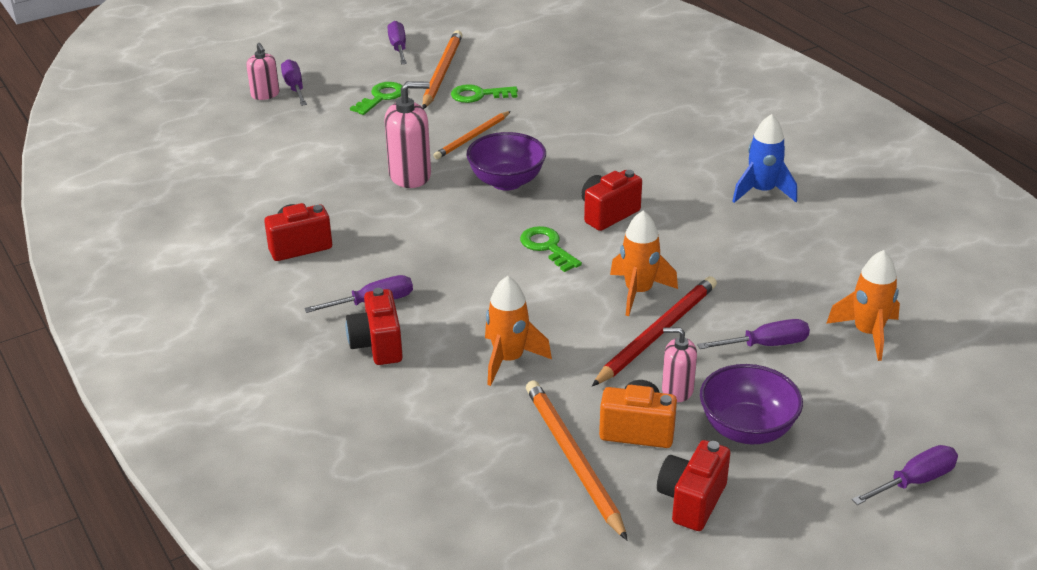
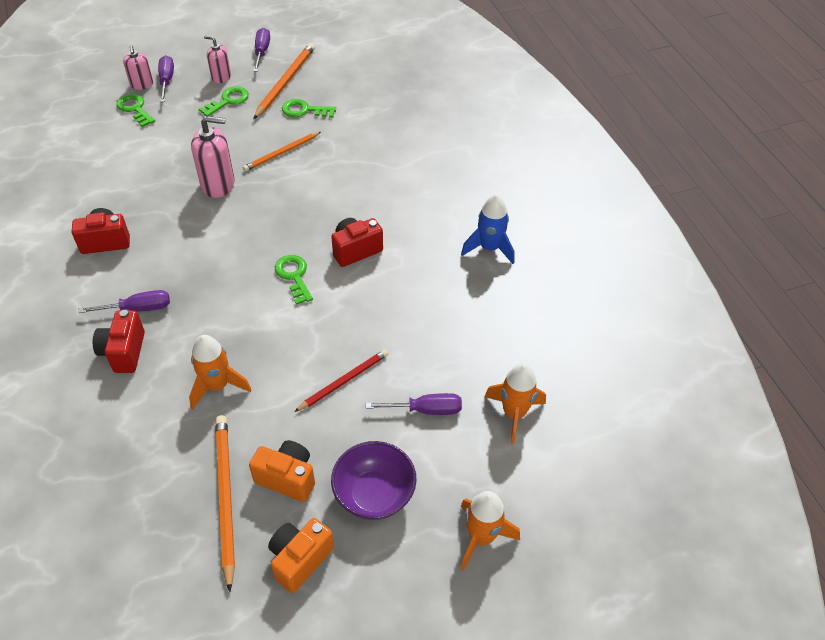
camera: 10 degrees right, 15 degrees up
(269, 118) = (135, 109): none -> green key
(506, 181) = (290, 203): purple bowl -> none
(638, 292) = (346, 335): orange rocket -> orange rocket (481, 537)
(657, 333) = (344, 381): red pencil -> red pencil, size x0.66
(677, 390) = (335, 443): pink soap dispenser -> pink soap dispenser (221, 77)
(691, 501) = (300, 559): red camera -> orange camera
(914, 481) = (487, 577): purple screwdriver -> none

